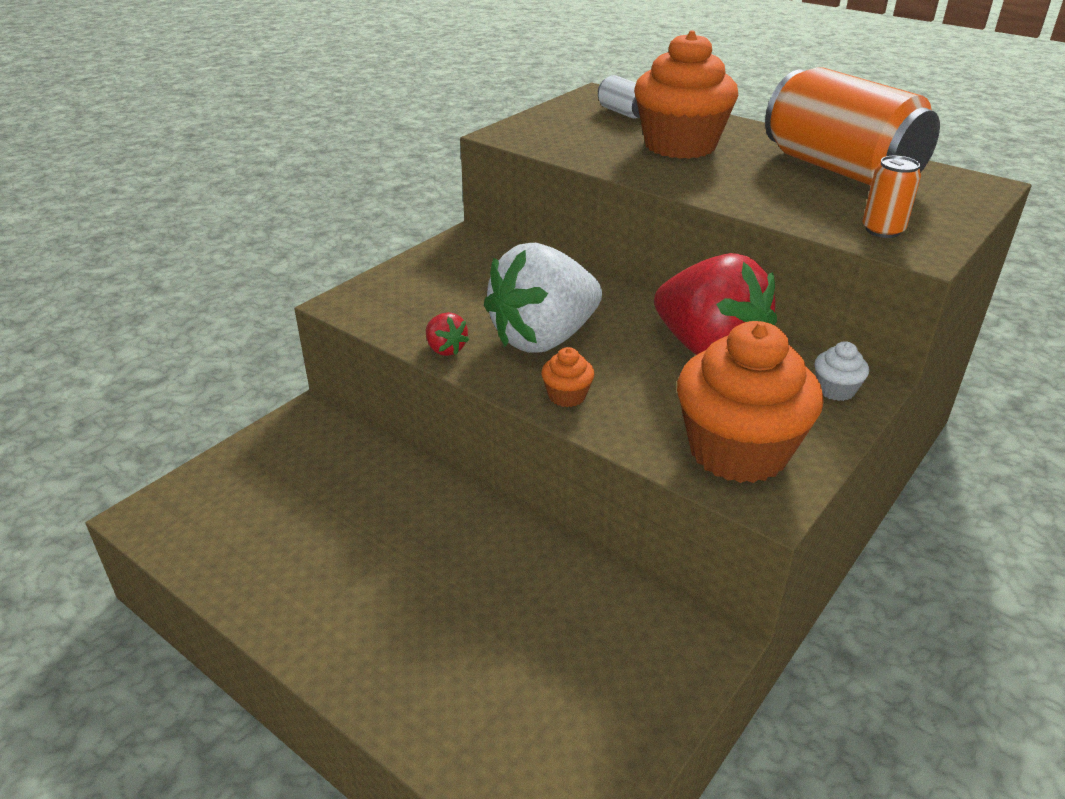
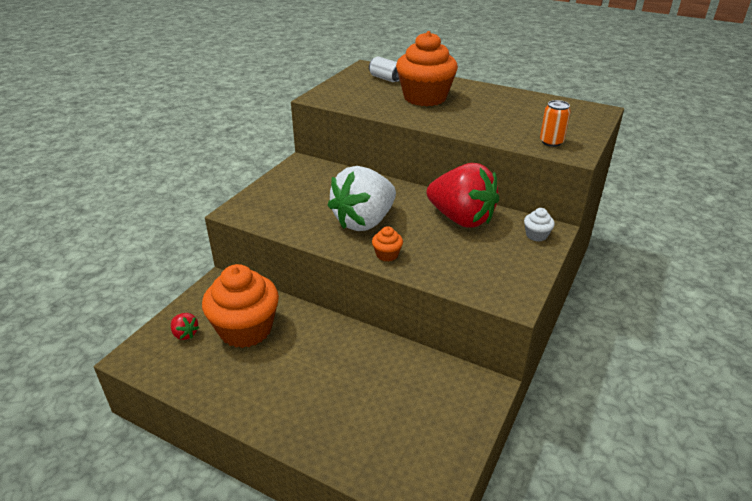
camera: 10 degrees left, 0 degrees up
(445, 349) = (307, 234): red strawberry -> red strawberry (185, 334)
(738, 451) = (491, 276): orange cupcake -> orange cupcake (245, 329)
(839, 169) = (519, 106): orange can -> none

